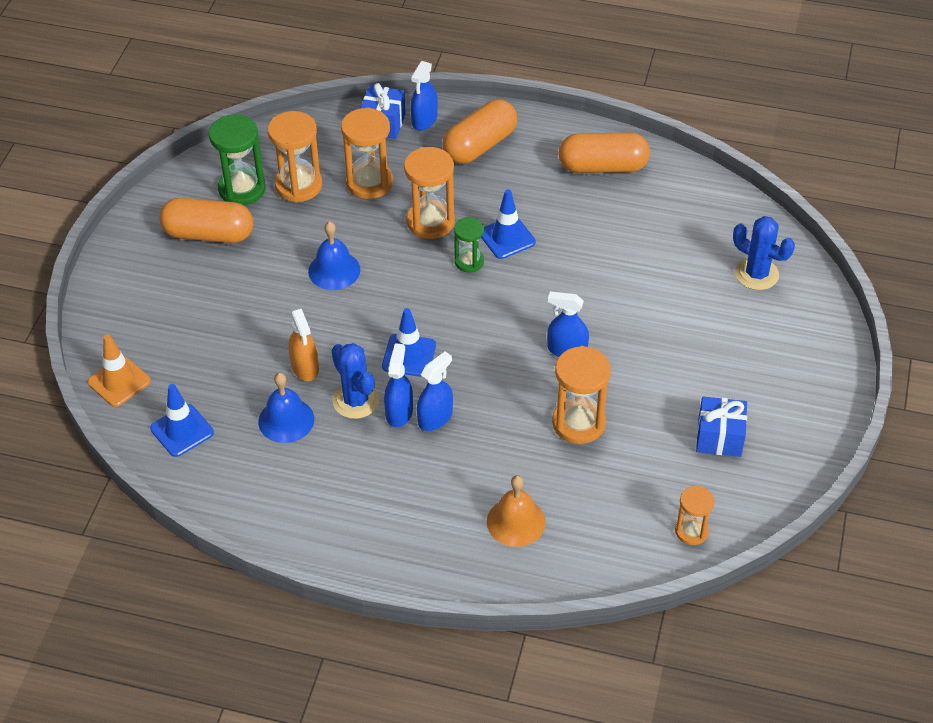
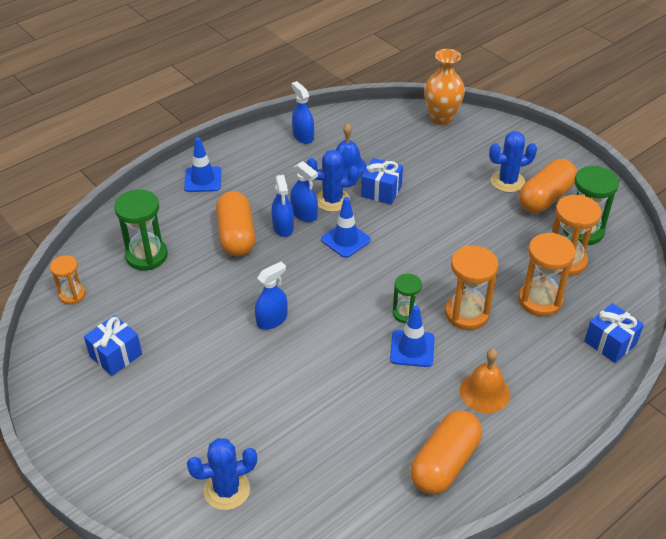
camera: 125 degrees right, 5 degrees down
(119, 382) = (441, 118): orange traffic cone -> orange vase
(182, 430) = (380, 127): blue traffic cone -> blue traffic cone (203, 179)
(203, 273) = (507, 181): none -> blue cactus
(305, 367) = (381, 191): orange spray bottle -> blue gift
(334, 270) = (458, 240): blue bell -> none
(424, 120) = (597, 371): blue spray bottle -> blue spray bottle (303, 136)
(480, 145) = (537, 391): orange capsule -> orange capsule (236, 236)
(516, 522) = (172, 223): orange bell -> orange bell (484, 392)
(578, 423) = (207, 290): orange hourglass -> none
(582, 508) = (146, 256): none -> green hourglass

